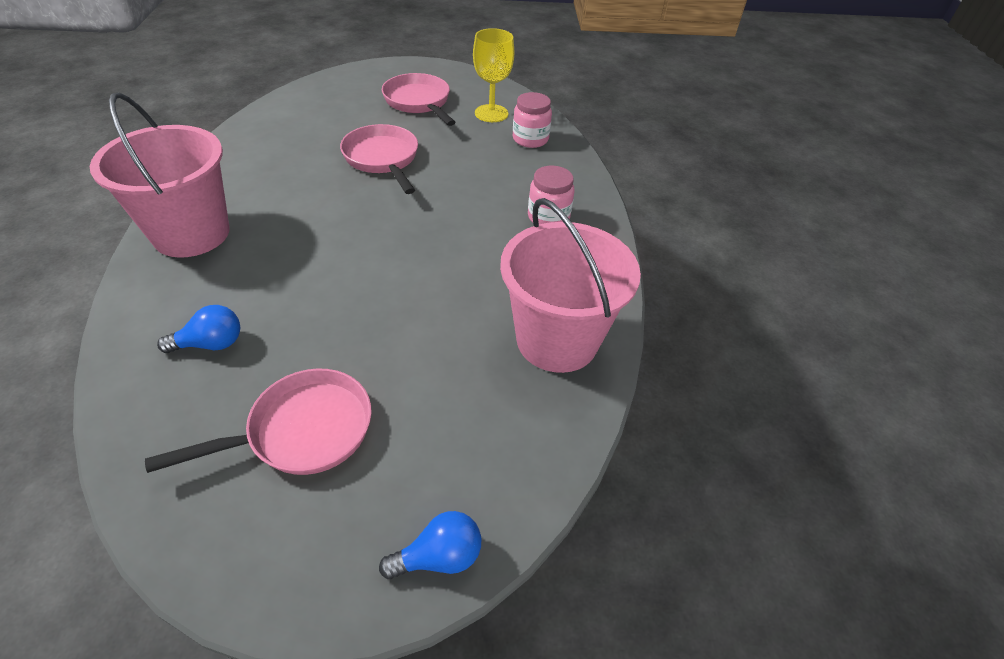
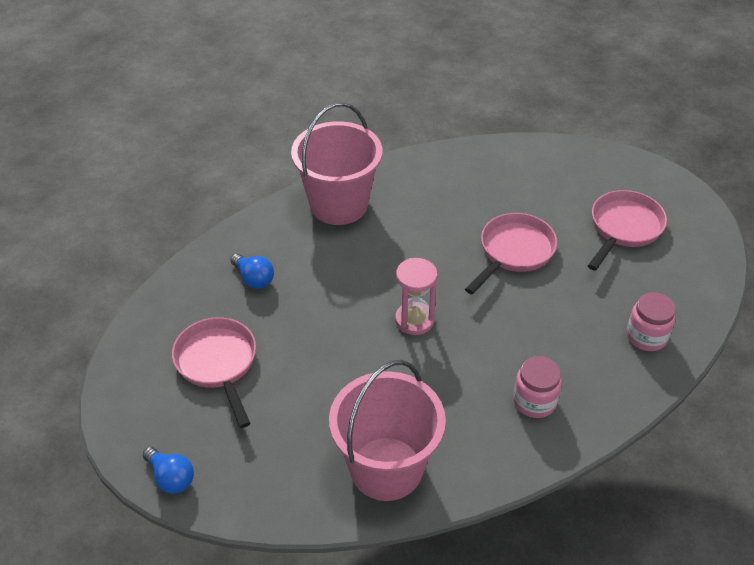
camera: 65 degrees right, 0 degrees up
(303, 431) = (218, 363): pink pan -> pink pan turned 150 degrees counterclockwise
(398, 246) = (414, 320): none -> pink hourglass
(491, 113) = (661, 287): yellow goblet -> none

